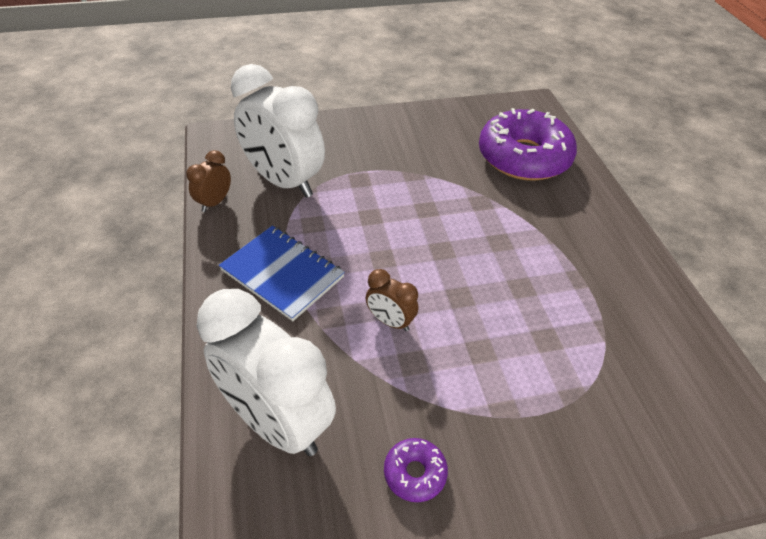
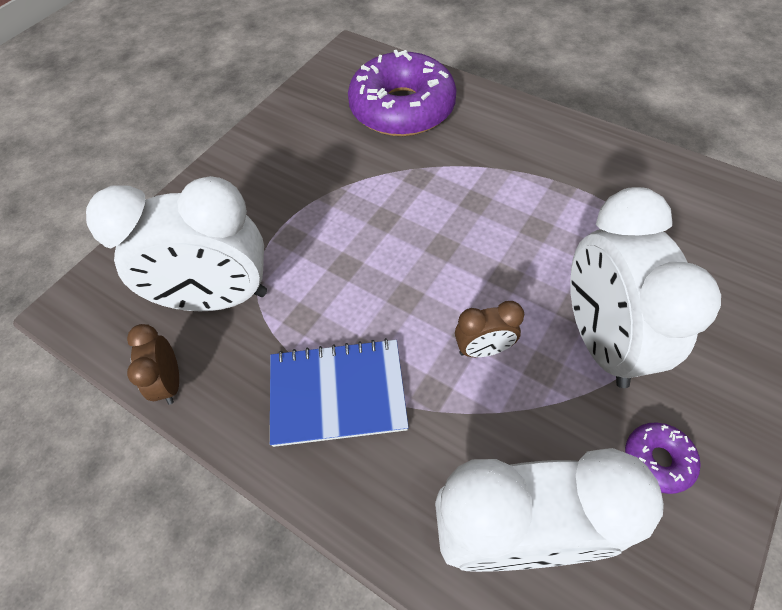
camera: 40 degrees left, 10 degrees up
(473, 381) = (601, 340): none -> white clock

